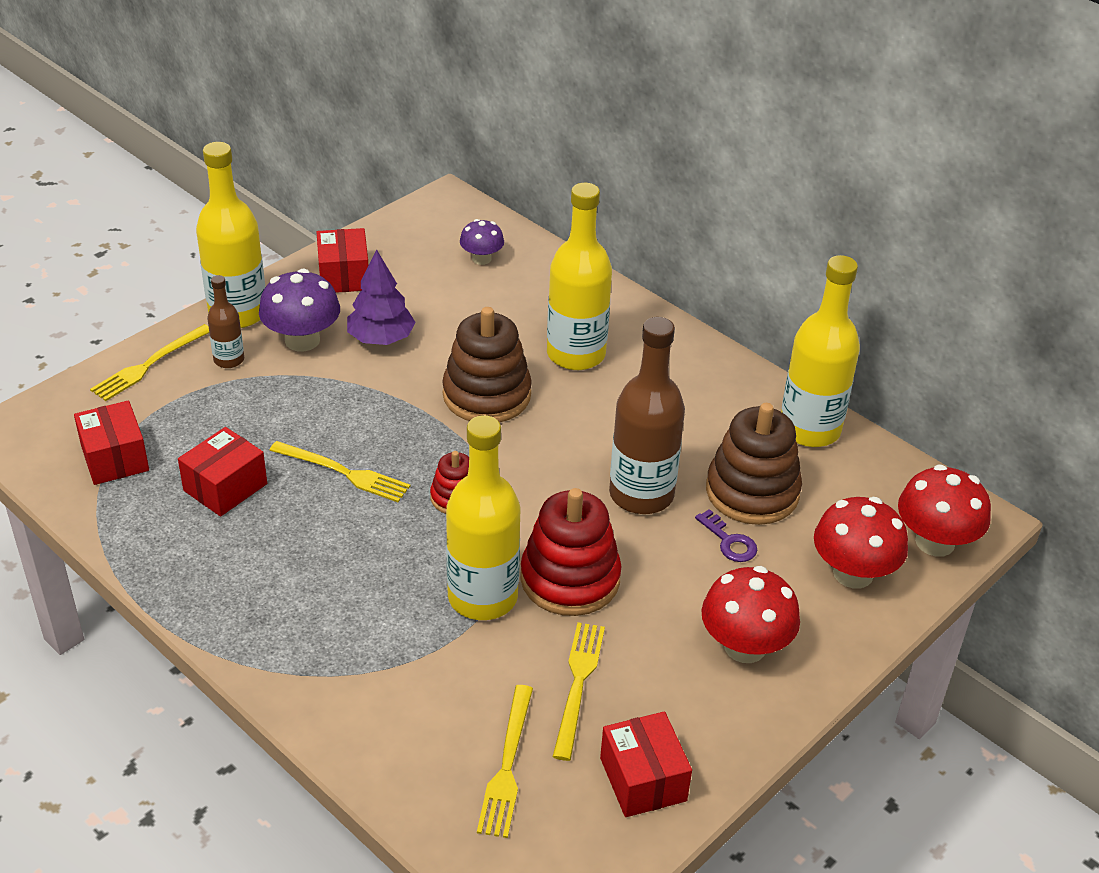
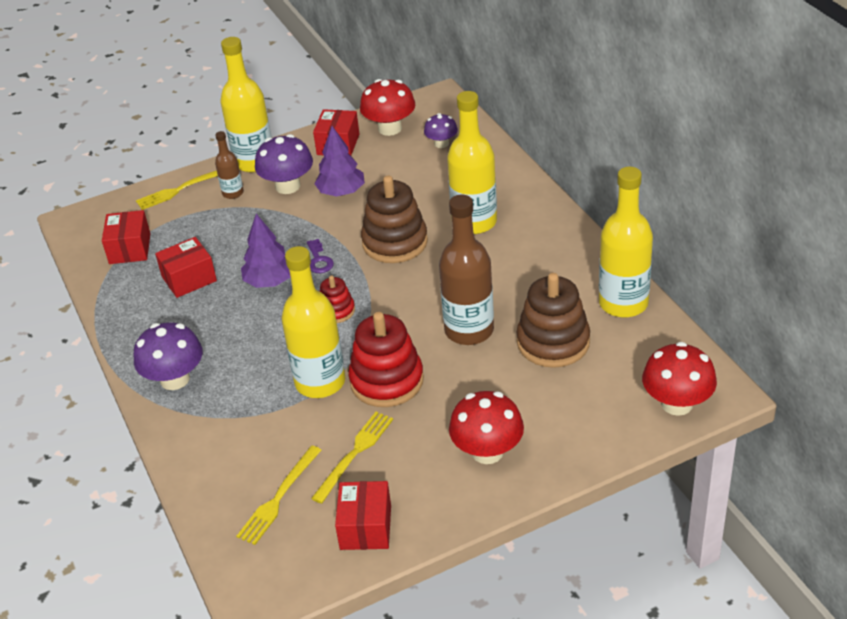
camera: 25 degrees right, 0 degrees up
(276, 631) = (175, 379): none -> purple mushroom
(343, 473) = (270, 281): yellow fork -> purple tree
(729, 541) = (516, 375): purple key -> purple key (319, 260)
(853, 573) = (598, 415): red mushroom -> red mushroom (390, 128)

